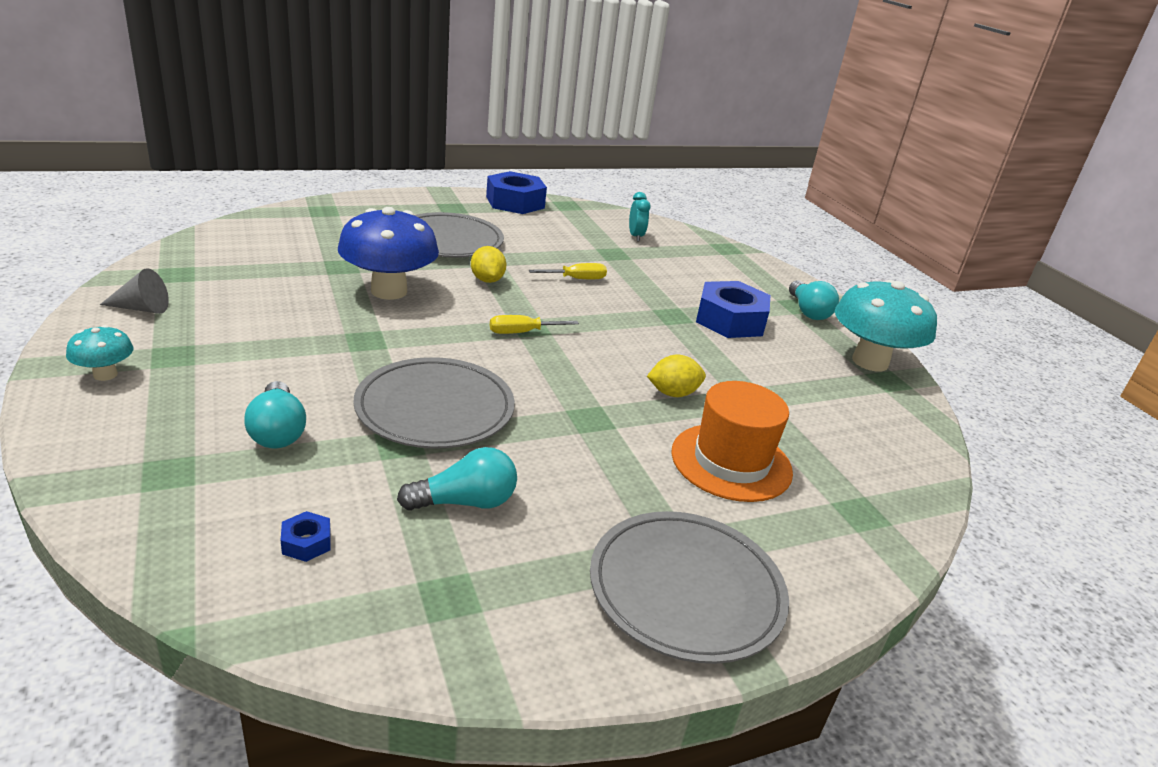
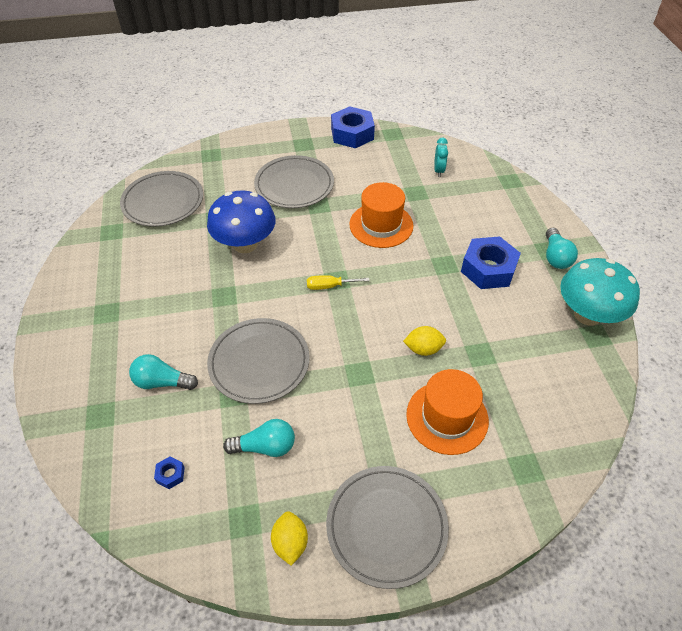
camera: 15 degrees right, 20 degrees up
(105, 374) = (68, 330): turquoise mushroom -> none
(141, 308) = (89, 267): grey cone -> none
(257, 248) = (163, 202): none -> grey plate
(277, 431) = (162, 382): turquoise light bulb -> turquoise light bulb turned 105 degrees clockwise
(487, 280) = (315, 229): yellow lemon -> yellow lemon (290, 543)
(577, 279) = (381, 225): yellow screwdriver -> orange hat

